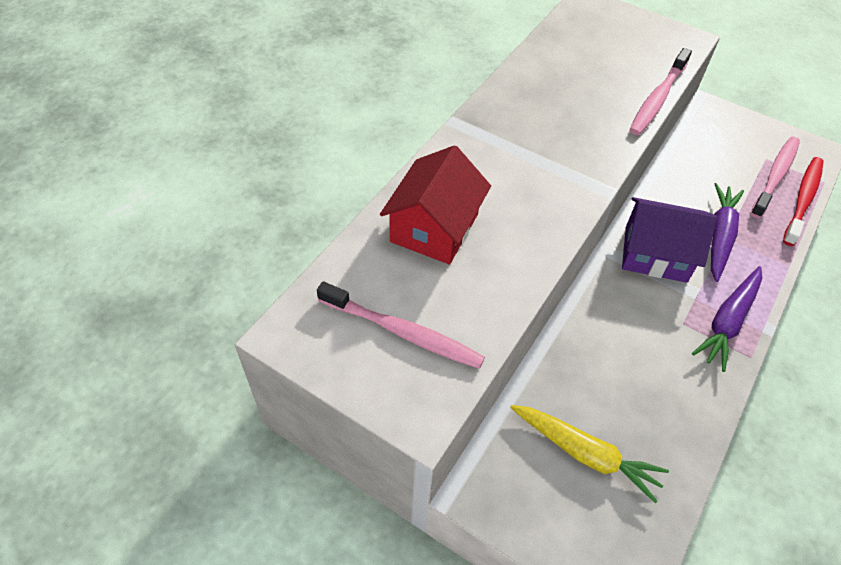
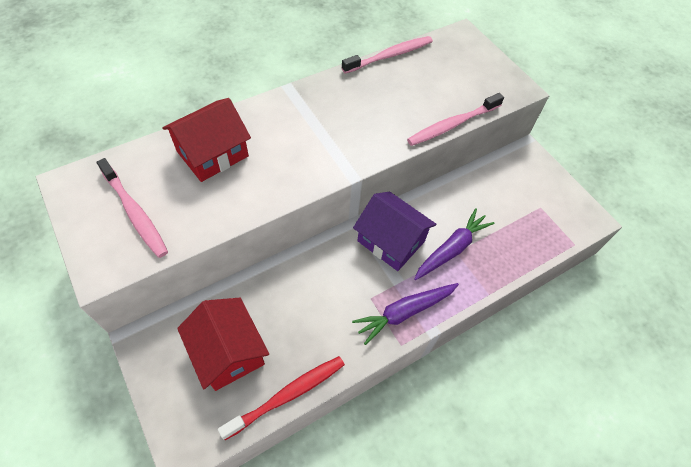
camera: 25 degrees right, 5 degrees up
(585, 454) = (228, 352): yellow carrot -> red house
(775, 176) = (536, 223): pink toothbrush -> pink toothbrush (389, 56)
(802, 200) = (543, 250): red toothbrush -> red toothbrush (287, 395)

